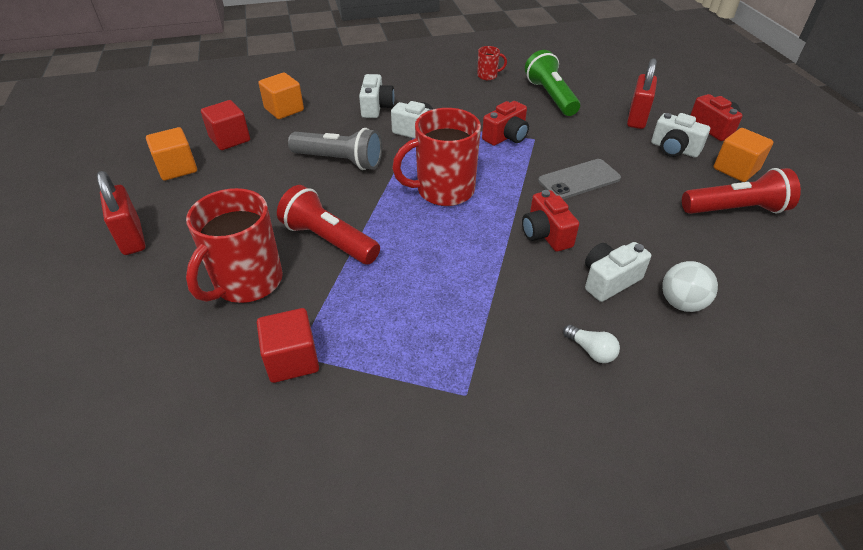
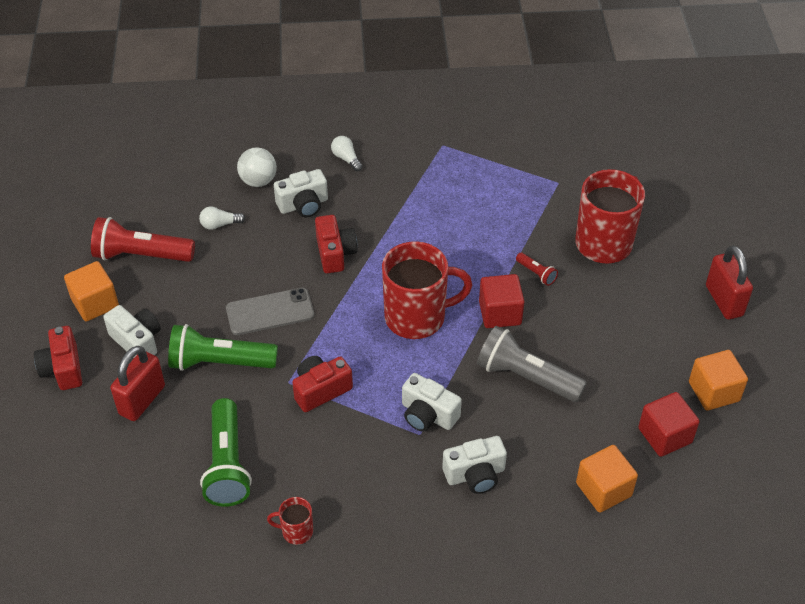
camera: 170 degrees left, 5 degrees up
(292, 359) = (560, 179): red cube -> red cube (500, 313)
(329, 240) = (536, 273): red flashlight -> red flashlight, size x0.45
(376, 107) = (475, 474): white camera -> white camera turned 120 degrees counterclockwise
(596, 144) = (219, 362): none -> green flashlight
(684, 247) = (220, 224): none -> white light bulb

